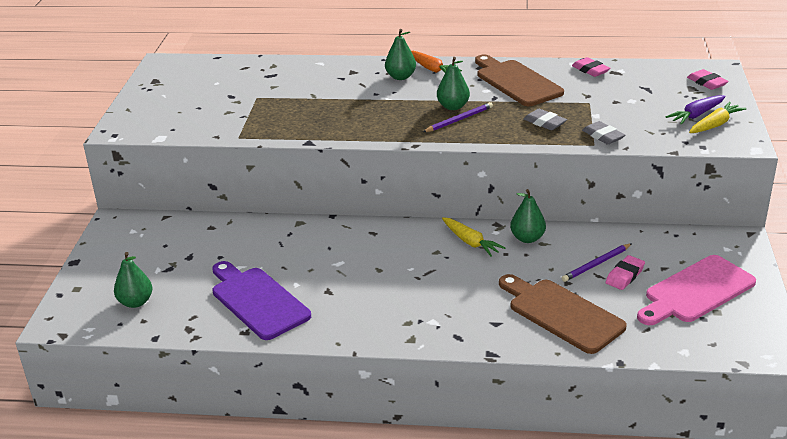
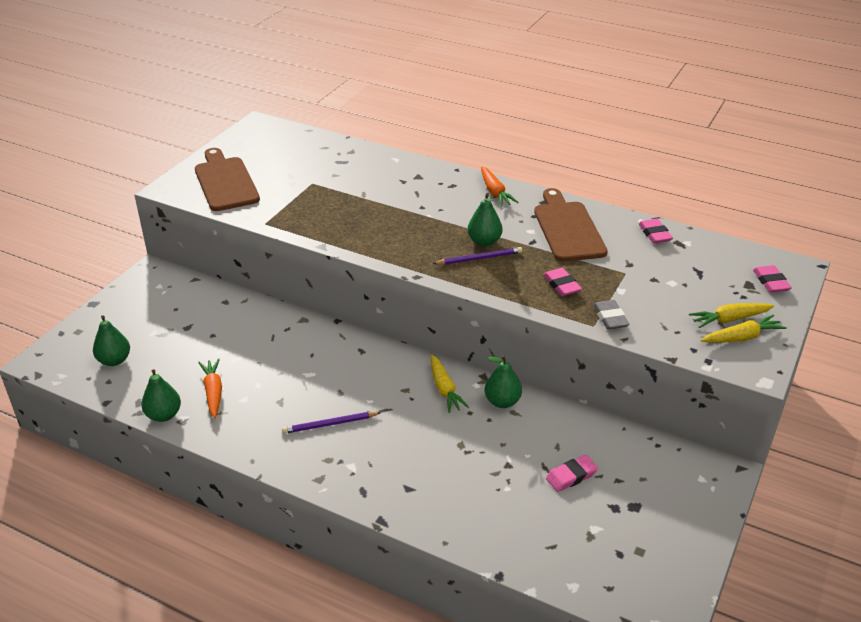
camera: 20 degrees right, 5 degrees up
(257, 301) = (213, 392): purple cutting board -> orange carrot
(400, 77) = (458, 194): green pear -> green pear (163, 415)
(544, 123) = (561, 285): grey eraser -> pink eraser
(562, 314) = (479, 499): brown cutting board -> brown cutting board (225, 182)
(596, 264) = (551, 453): purple pencil -> purple pencil (329, 424)
(696, 115) = (729, 319): purple carrot -> yellow carrot
(696, 291) = (634, 519): pink cutting board -> none

